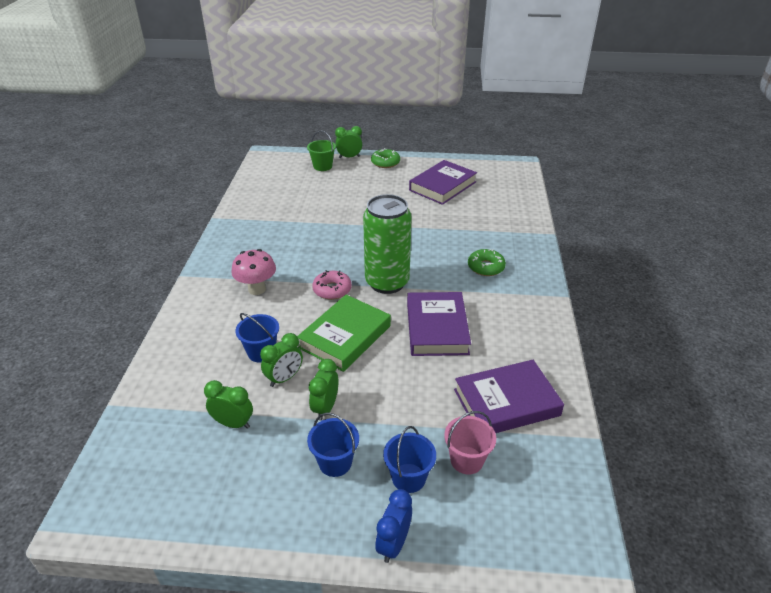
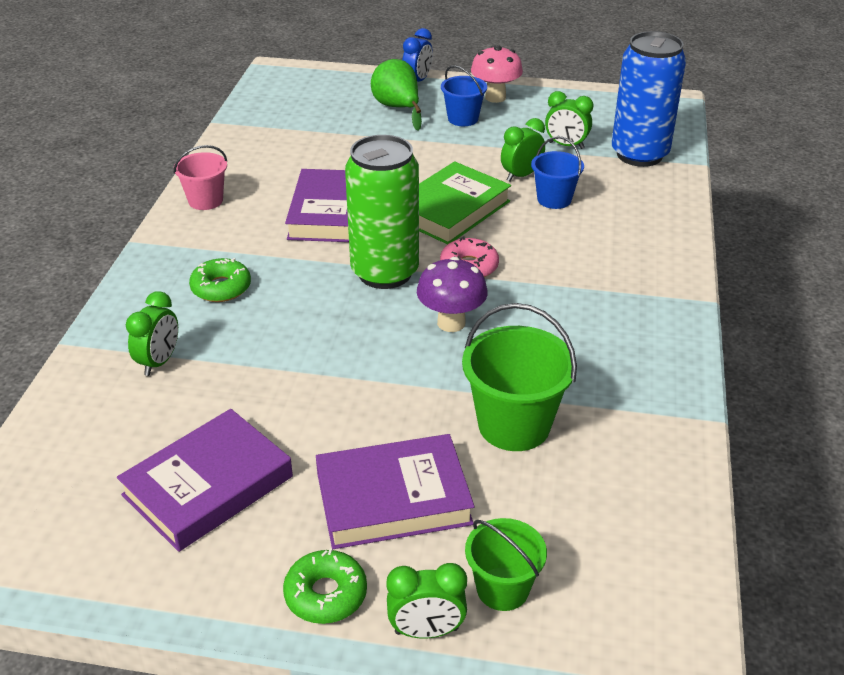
camera: 175 degrees left, 0 degrees up
(165, 414) = (639, 154): none -> blue can
(257, 289) = (583, 273): pink mushroom -> pink mushroom (495, 97)
(312, 211) = (514, 425): none -> green bucket
(325, 407) = (473, 152): green clock -> green clock (159, 362)
(343, 254) = (451, 323): none -> purple mushroom
(408, 478) = (398, 108): blue bucket -> green pear
(466, 460) = (342, 115): pink bucket -> pink bucket (205, 200)
(506, 402) = (284, 147): purple book -> purple book (393, 498)

